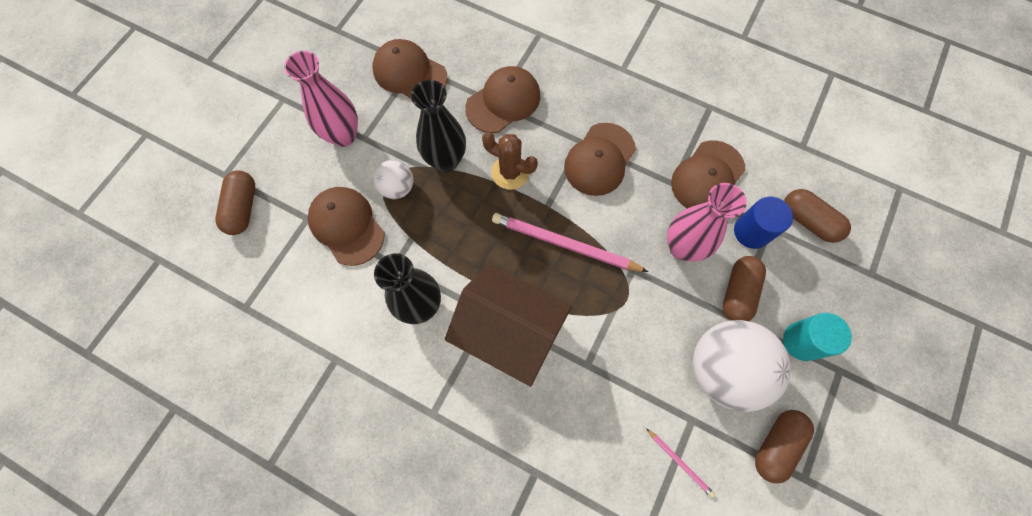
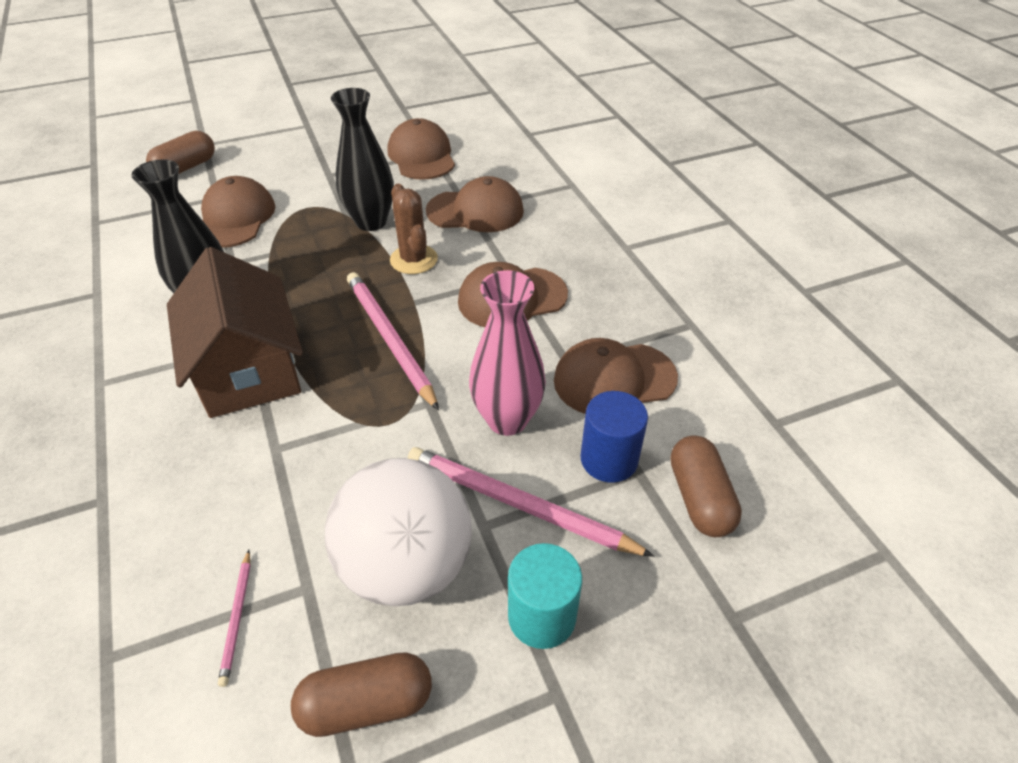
camera: 40 degrees right, 25 degrees down
(343, 135) = (316, 165): pink vase -> none
(397, 188) = (307, 217): white ball -> none
(738, 292) = (520, 505): brown capsule -> pink pencil

